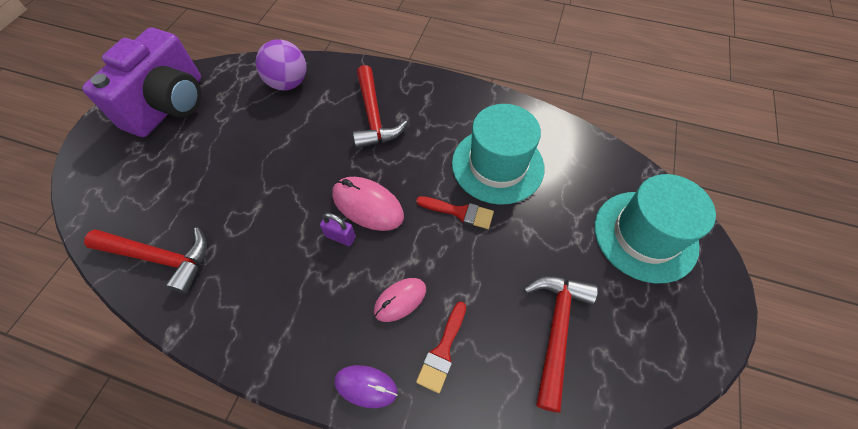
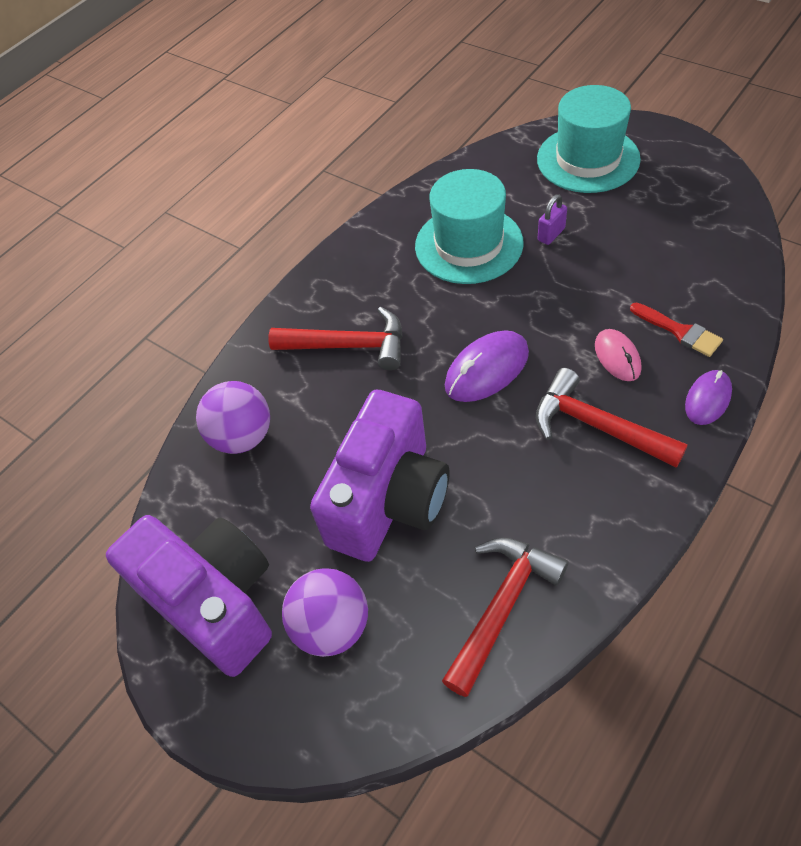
camera: 65 degrees left, 5 degrees down
(151, 165) = (332, 626): none -> purple ball
(244, 172) = (389, 500): none -> purple camera
(340, 237) = (523, 401): purple padlock -> purple padlock (551, 234)
(367, 205) = (487, 370): pink mouse -> purple mouse
(459, 212) = (521, 288): red brush -> none
(556, 330) = (672, 244): red hammer -> red hammer (597, 426)

